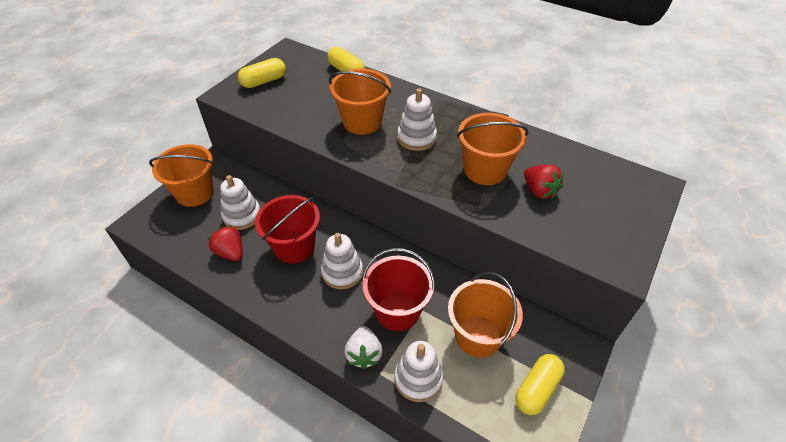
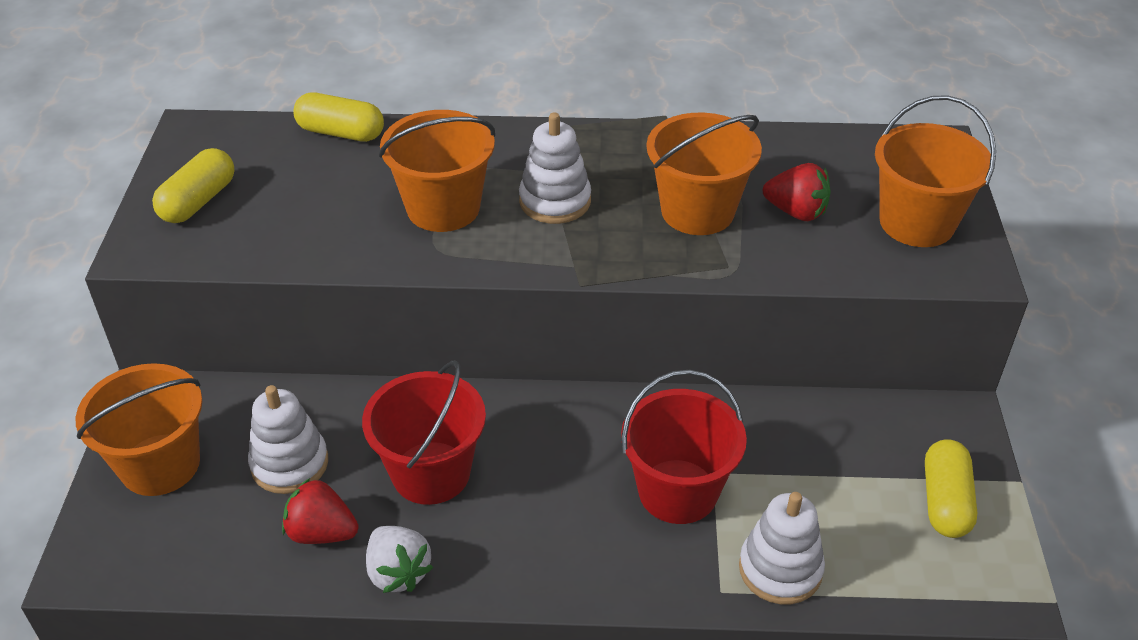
camera: 30 degrees left, 5 degrees down
(342, 272) = (545, 475): white stacking toy -> none
(364, 354) = (676, 577): white strawberry -> white strawberry (398, 572)
(478, 336) = (818, 470): orange bucket -> orange bucket (917, 223)

